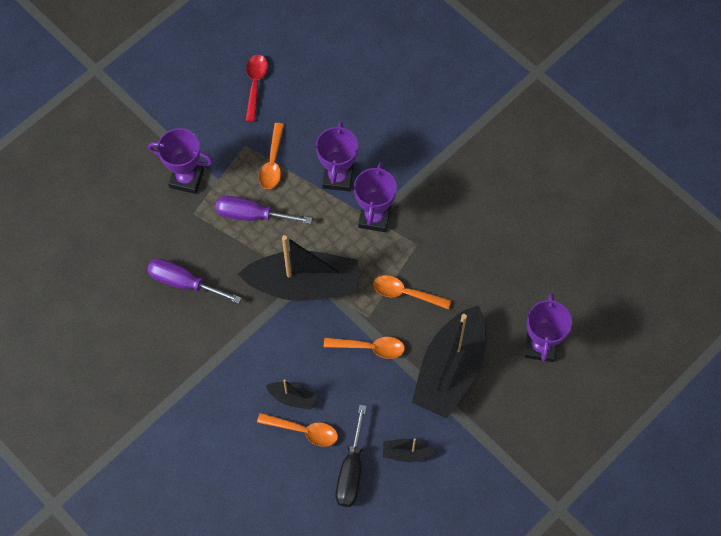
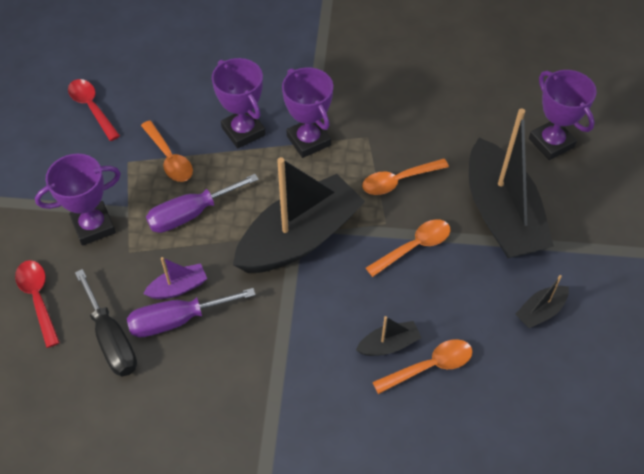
camera: 40 degrees left, 10 degrees down
(117, 205) = (38, 299): none -> red spoon
(202, 261) = (178, 287): none -> purple boat
(351, 471) = (510, 367): black screwdriver -> black screwdriver (112, 339)

